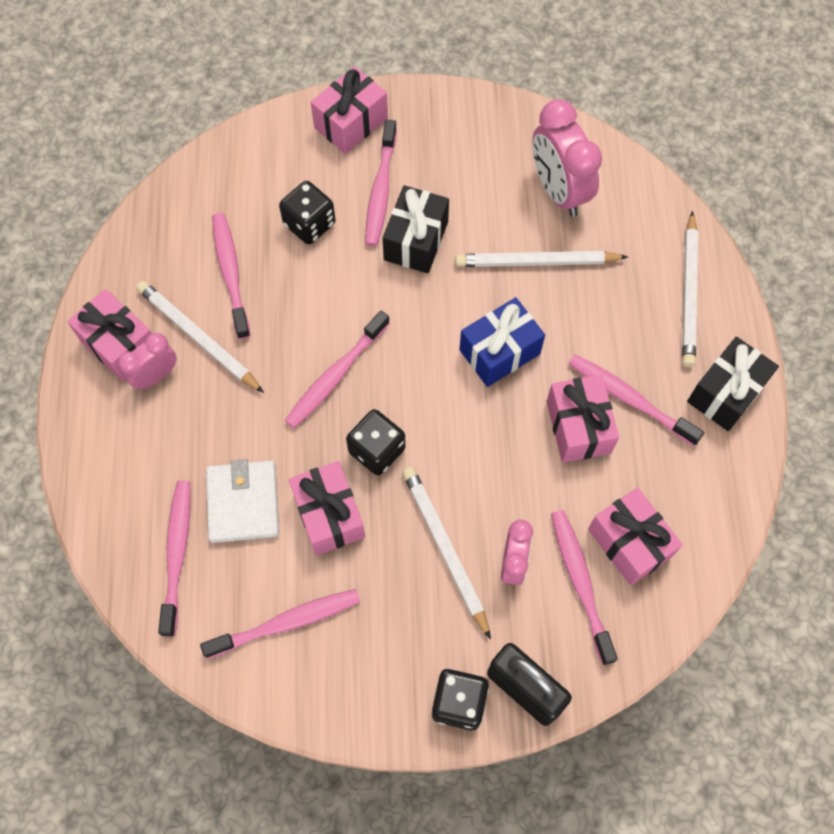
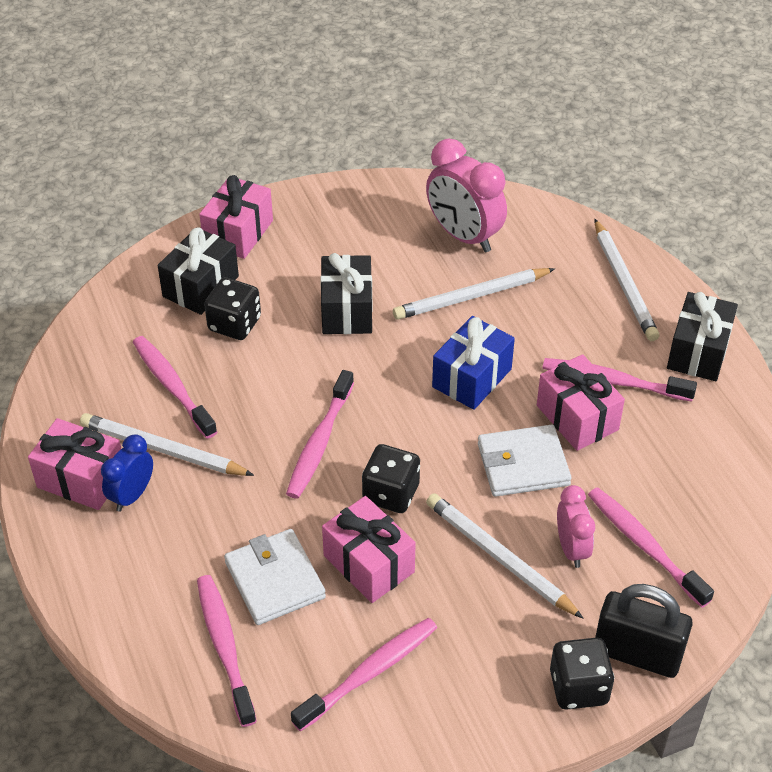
camera: 20 degrees left, 20 degrees down
(155, 376) = (132, 495): pink clock -> blue clock
(295, 173) = (201, 286): none -> black gift
(381, 190) = (293, 279): pink toothbrush -> none
(507, 460) = (523, 464): none -> white wallet
(629, 543) = (673, 498): pink gift -> none

